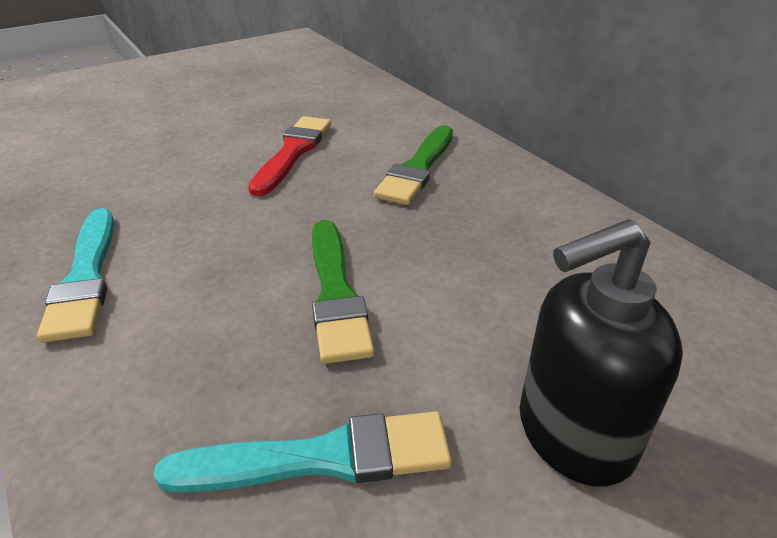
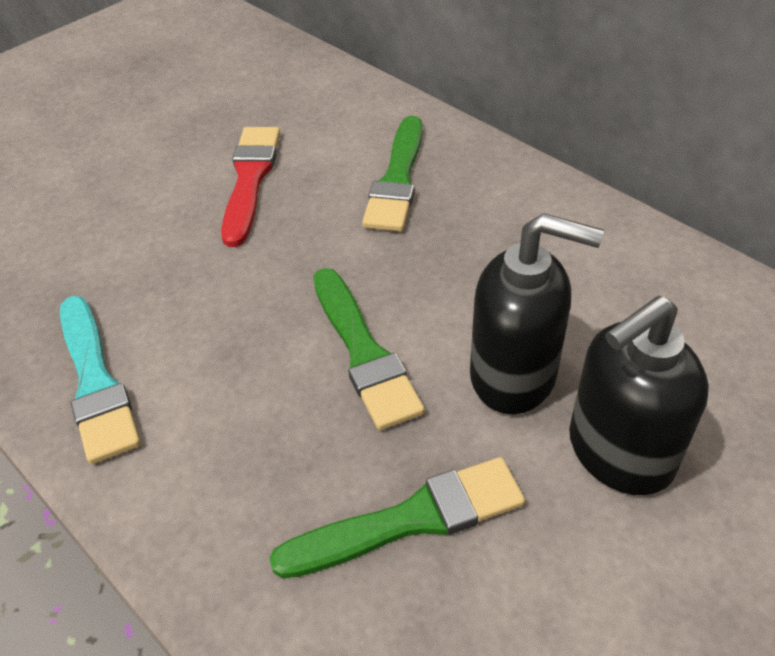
camera: 10 degrees left, 10 degrees up
(322, 458) = (411, 519): turquoise brush -> green brush
(477, 339) = (514, 375): none -> black soap dispenser

